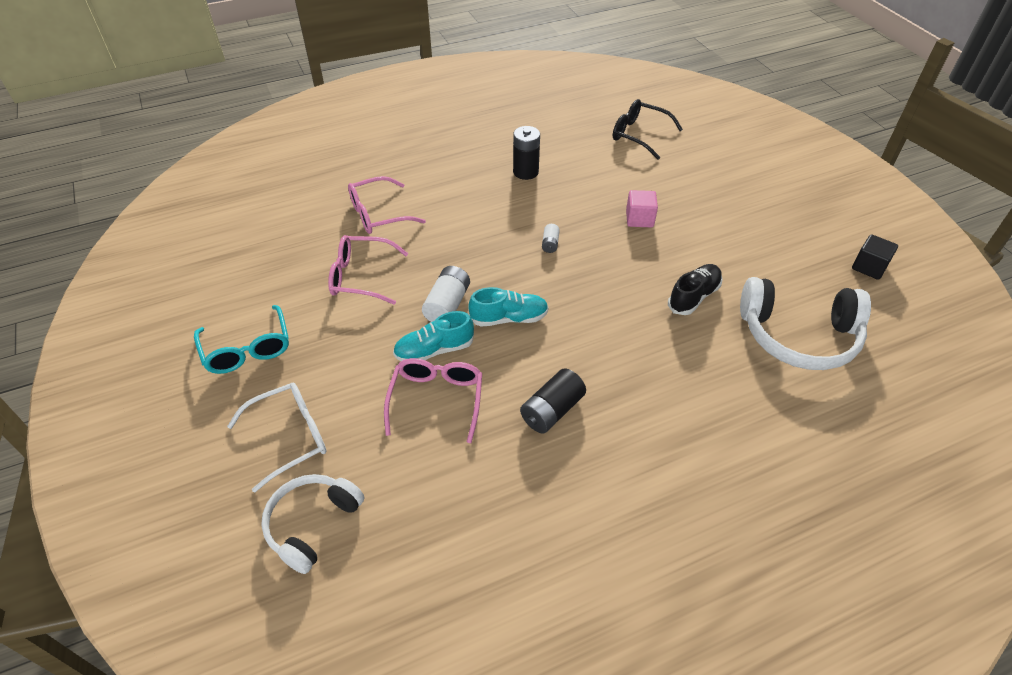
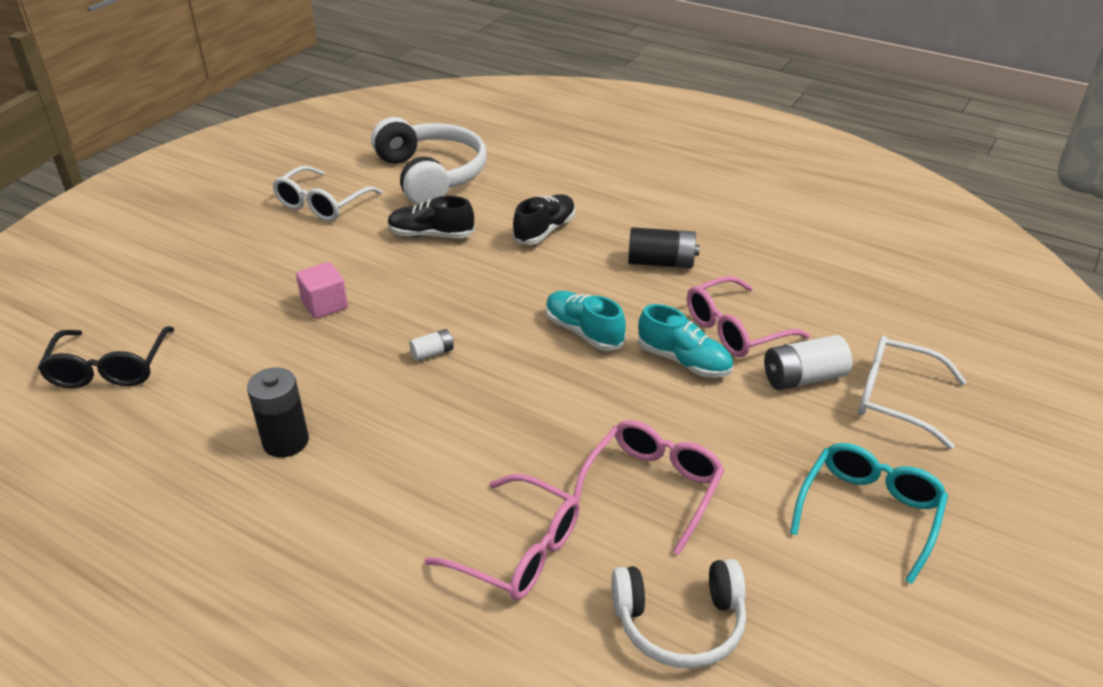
camera: 125 degrees left, 10 degrees down
(312, 524) = (929, 334): white headphones -> white headphones (679, 623)
(360, 277) = (653, 487): pink glasses -> pink glasses turned 120 degrees counterclockwise
(447, 305) = (614, 384): white battery -> white battery (803, 378)
(654, 364) = (545, 231): none -> black shoe
(781, 258) = (322, 204): none -> white glasses
(869, 267) = (297, 162): black cube -> none

